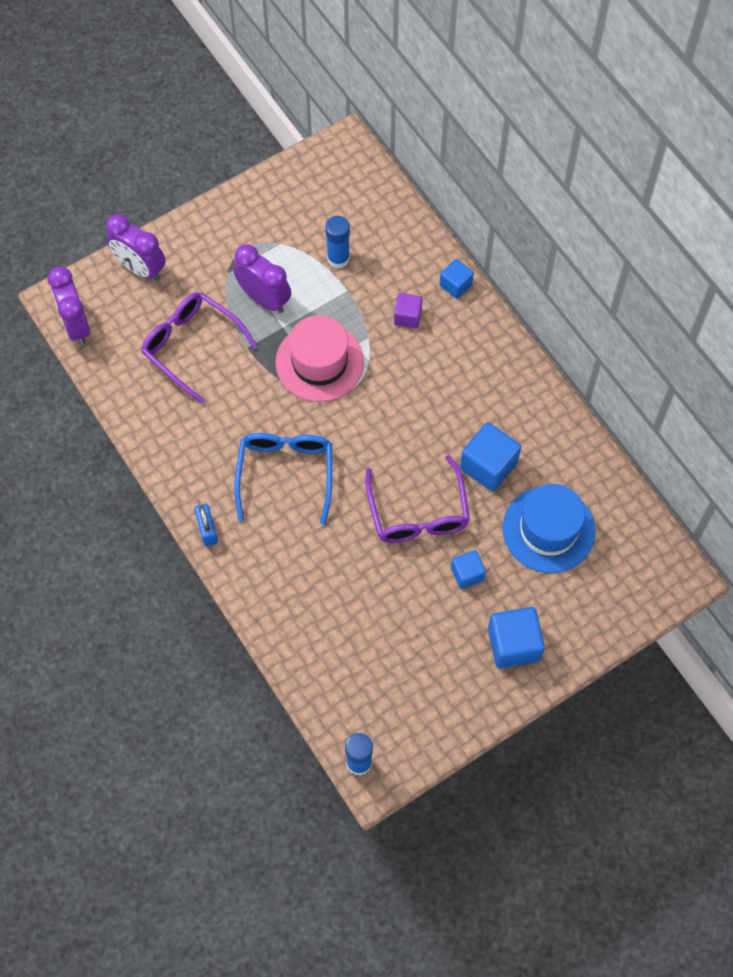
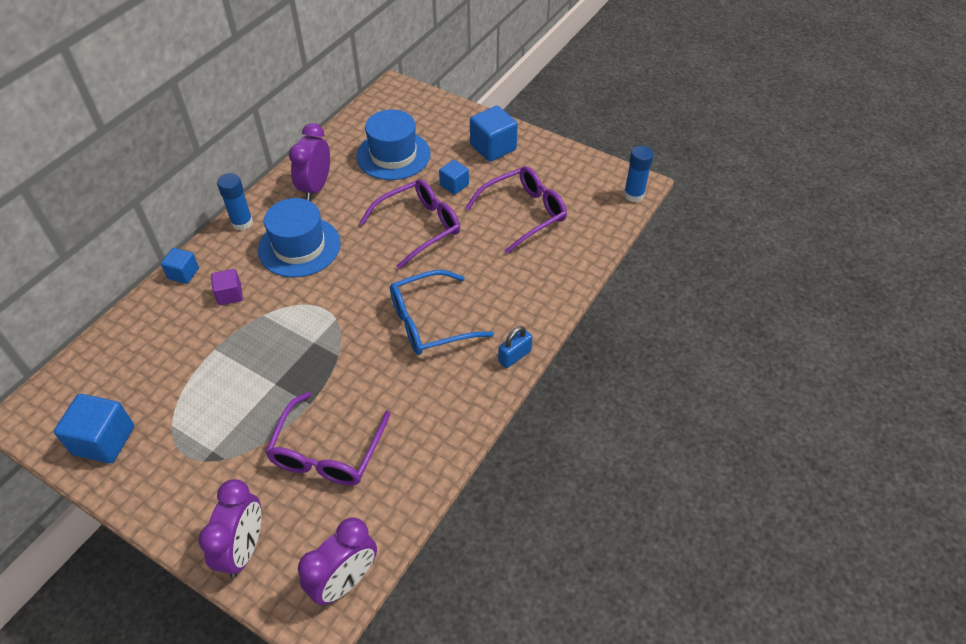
camera: 115 degrees left, 15 degrees down
(264, 299) = (246, 412): purple clock -> purple clock (316, 187)
(319, 362) = (304, 340): pink hat -> none
(338, 258) = (177, 369): blue glue stick -> blue glue stick (242, 223)
(387, 626) = (523, 213): none -> purple glasses
(444, 392) = (299, 247): none -> blue hat
(488, 465) = (356, 201): blue cube -> blue cube (104, 440)

